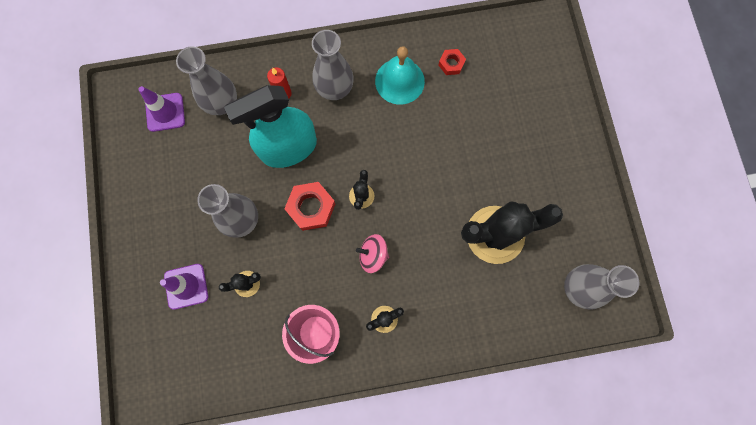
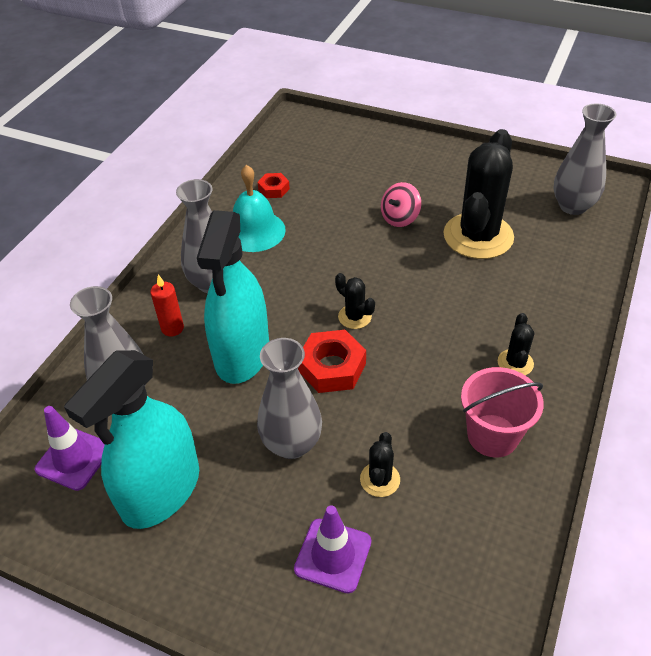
camera: 55 degrees left, 30 degrees down
(172, 172) = (161, 491): none -> turquoise spray bottle
(373, 255) = (432, 338): pink spinning top -> pink spinning top (400, 218)

